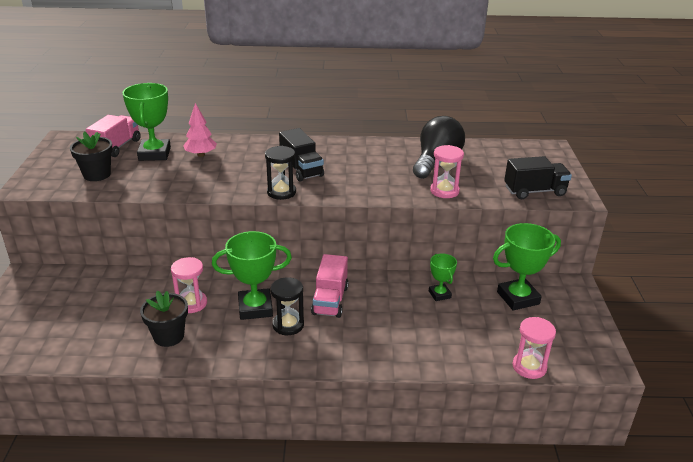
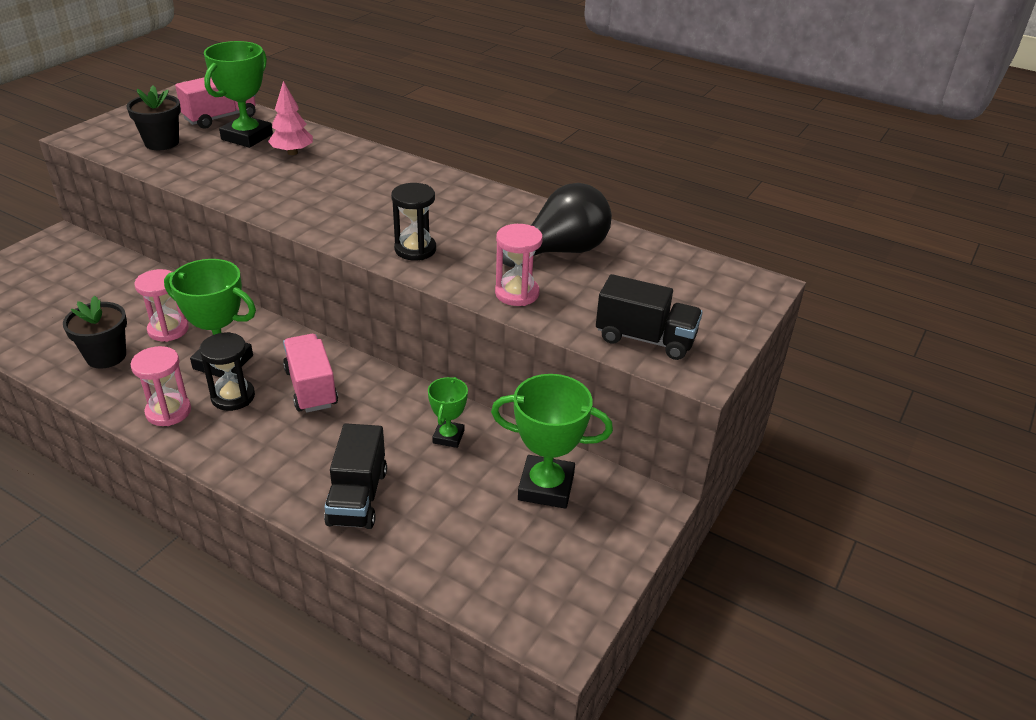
camera: 30 degrees right, 5 degrees up
(281, 192) = (317, 226): black hourglass -> black hourglass (415, 249)
(301, 169) = (378, 205): black truck -> black truck (357, 497)
(330, 300) = (311, 388): pink truck -> pink truck turned 120 degrees clockwise
(529, 367) = (447, 584): pink hourglass -> pink hourglass (168, 412)

